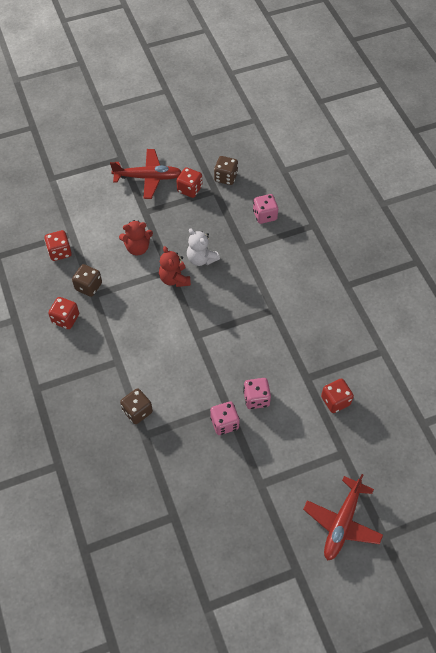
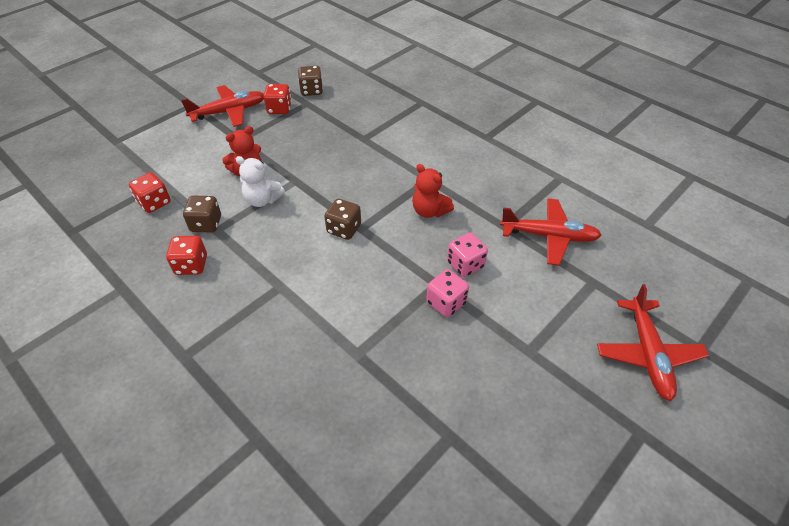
camera: 25 degrees left, 10 degrees down
(137, 411) = (333, 331): brown dice -> brown dice (344, 229)
(174, 279) = (305, 186): red teddy bear -> red teddy bear (429, 211)
(201, 259) = (325, 160): white teddy bear -> white teddy bear (262, 200)
(264, 215) = (369, 108): pink dice -> none
(335, 401) = (548, 236): red dice -> red plane

